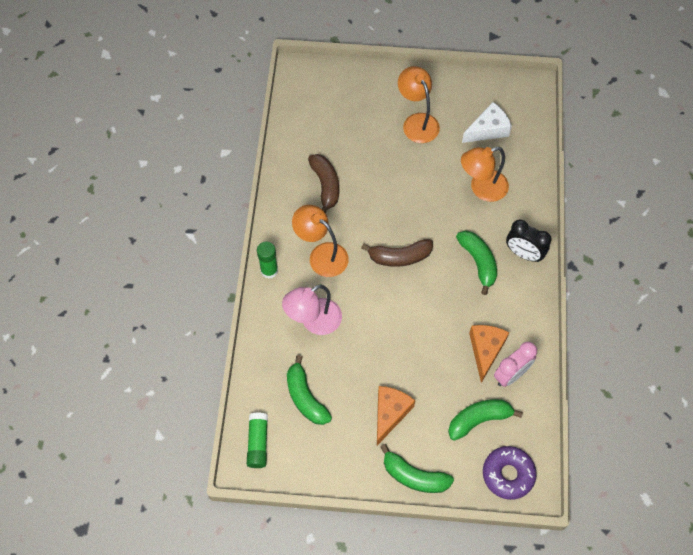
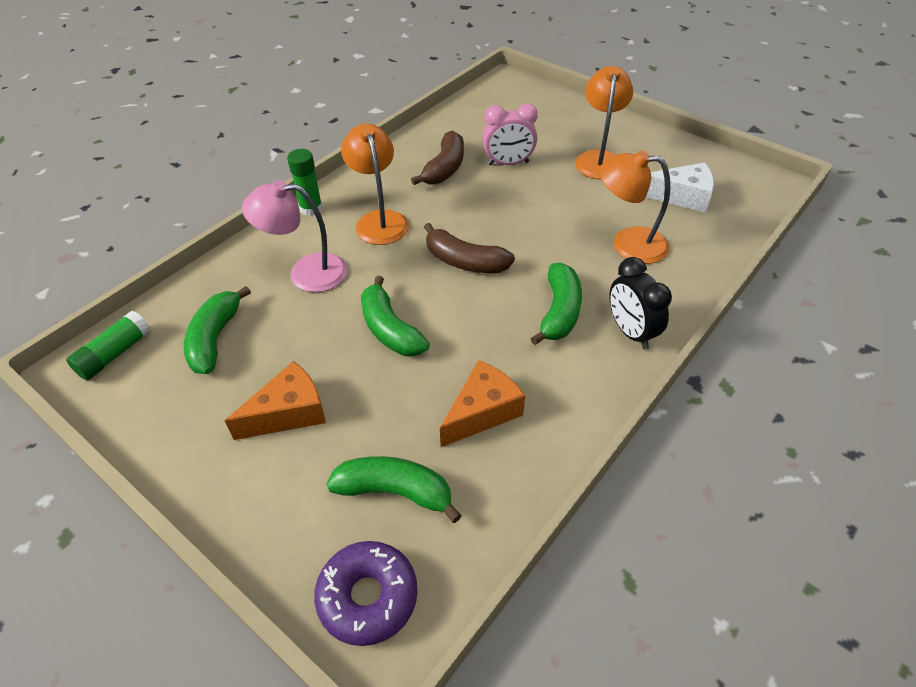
camera: 35 degrees right, 15 degrees down
(414, 476) = (239, 508): green banana -> green banana (390, 330)
(511, 375) = (492, 462): pink clock -> pink clock (508, 163)

